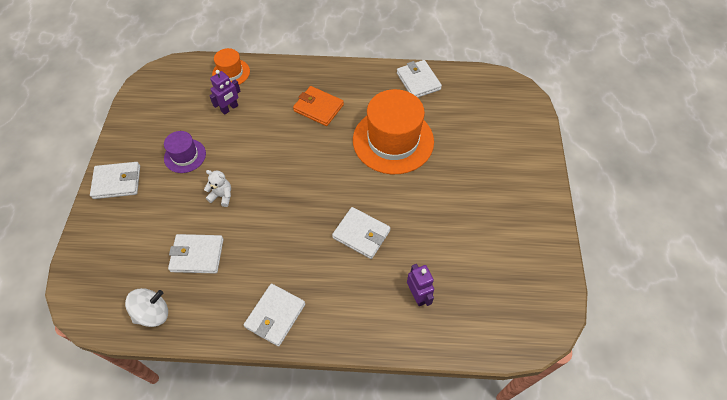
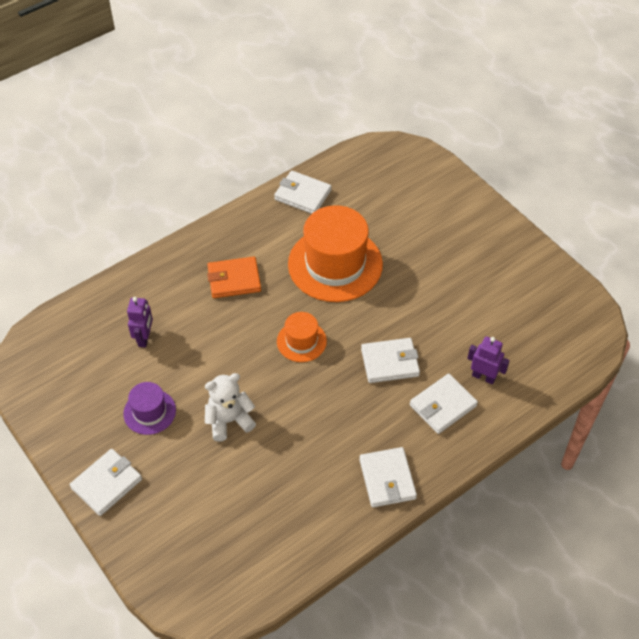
camera: 40 degrees left, 5 degrees down
(153, 313) = (278, 560): white spinning top -> none
(197, 255) = (264, 485): white wallet -> white wallet (442, 405)
(222, 196) = (229, 420): white teddy bear -> white teddy bear, size x1.51
(231, 73) = (105, 303): orange hat -> orange hat (301, 341)

